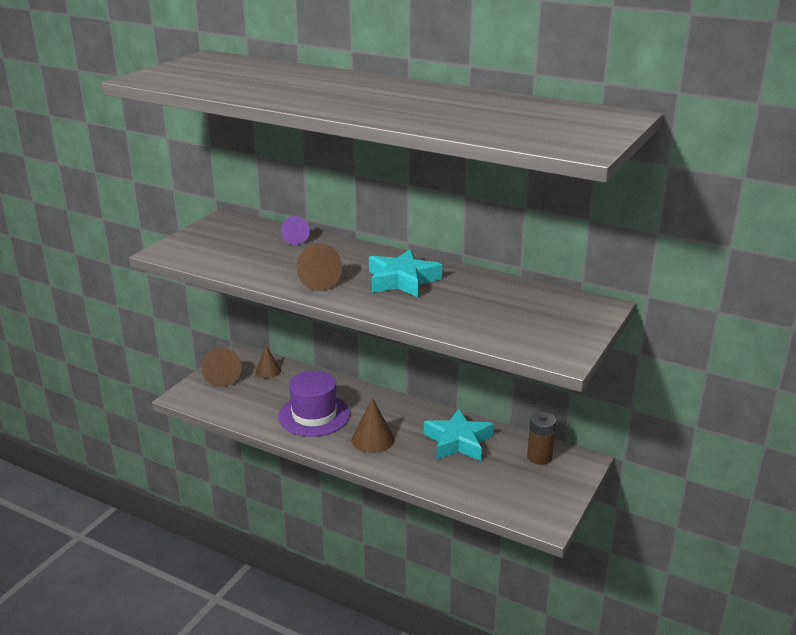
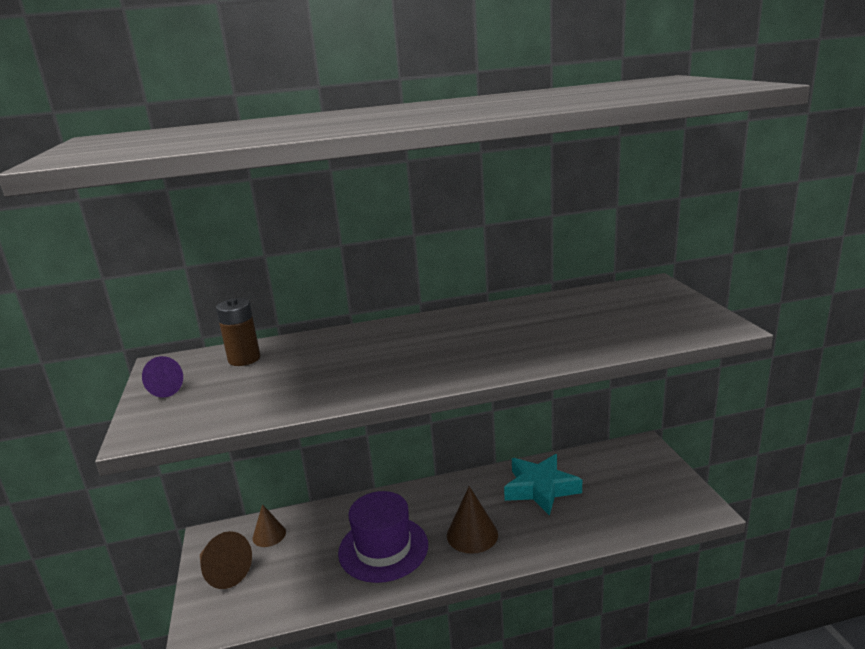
camera: 40 degrees left, 5 degrees down
(295, 239) = (291, 349): purple cone -> purple cone (161, 390)
(316, 281) = (396, 373): brown cone -> none
(402, 280) = (474, 334): turquoise star -> none
(539, 457) = (613, 462): brown battery -> brown battery (244, 359)

